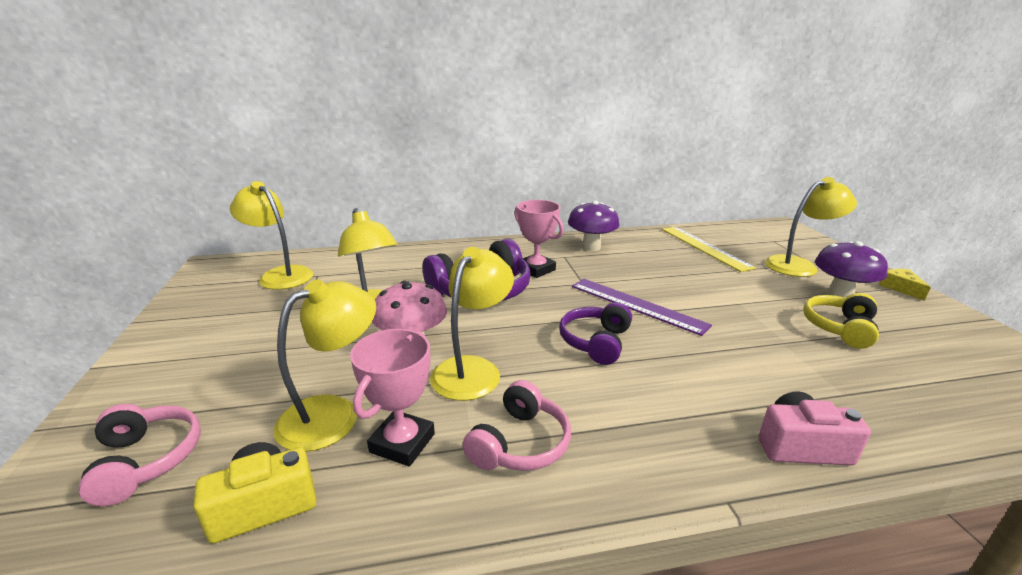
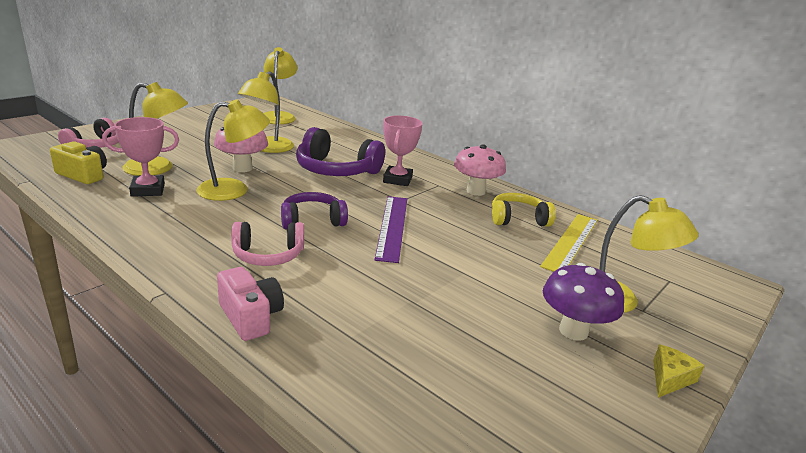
camera: 50 degrees right, 0 degrees up
(520, 443) = (172, 219): pink headphones -> pink headphones (268, 255)
(591, 247) = (476, 191): purple mushroom -> pink mushroom
(839, 328) = (485, 332): yellow headphones -> yellow headphones (518, 219)

